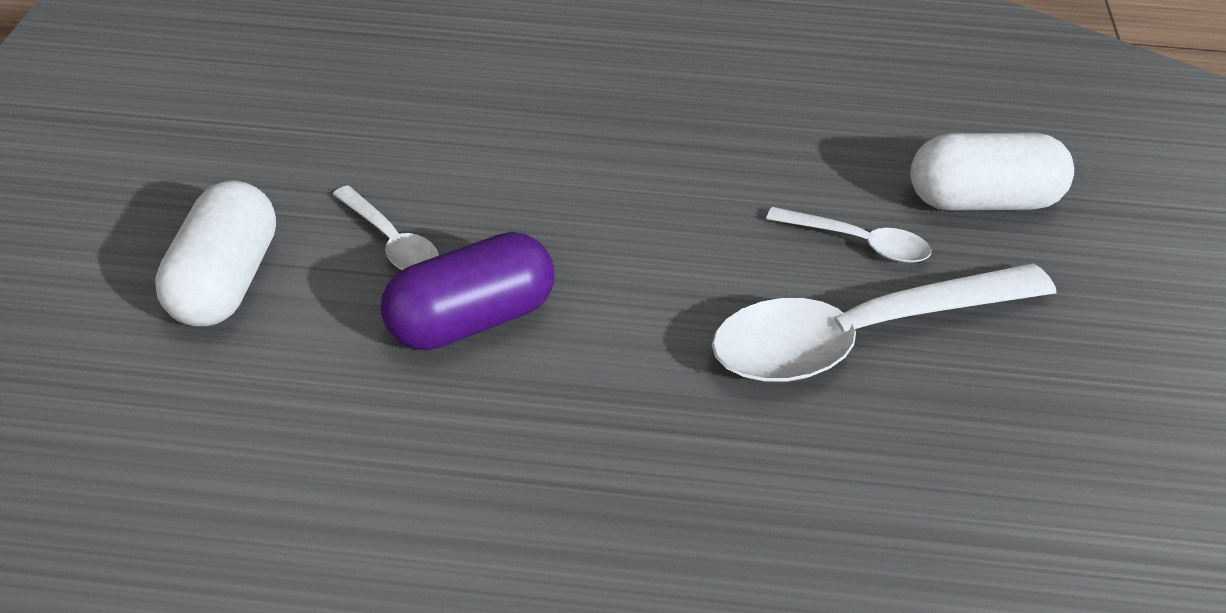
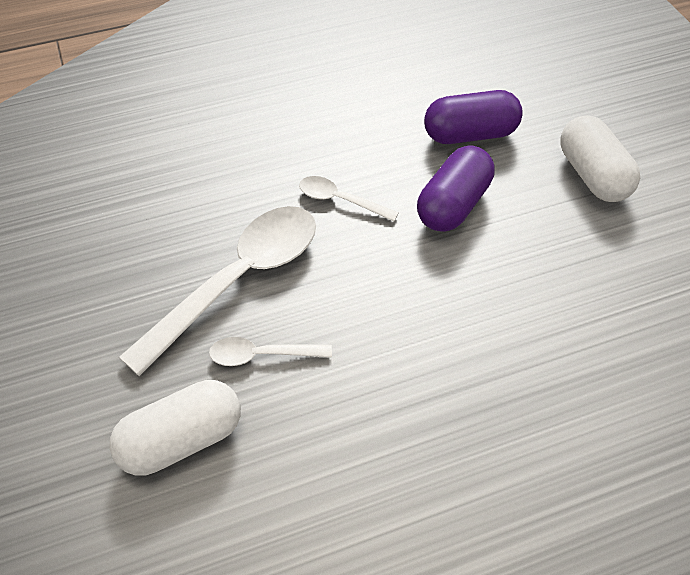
camera: 155 degrees right, 10 degrees up
(332, 421) = (470, 134): none -> purple capsule
(391, 242) = (538, 233): white spoon -> white spoon (340, 200)

